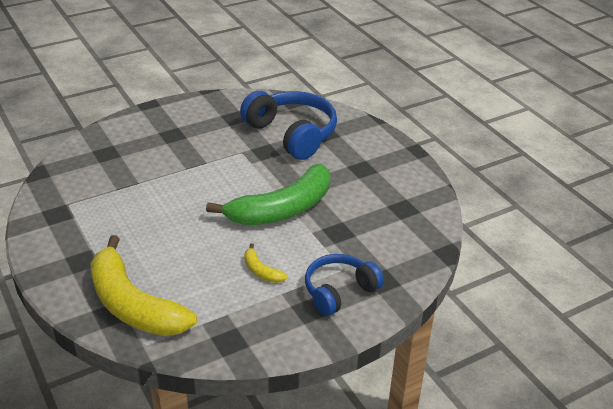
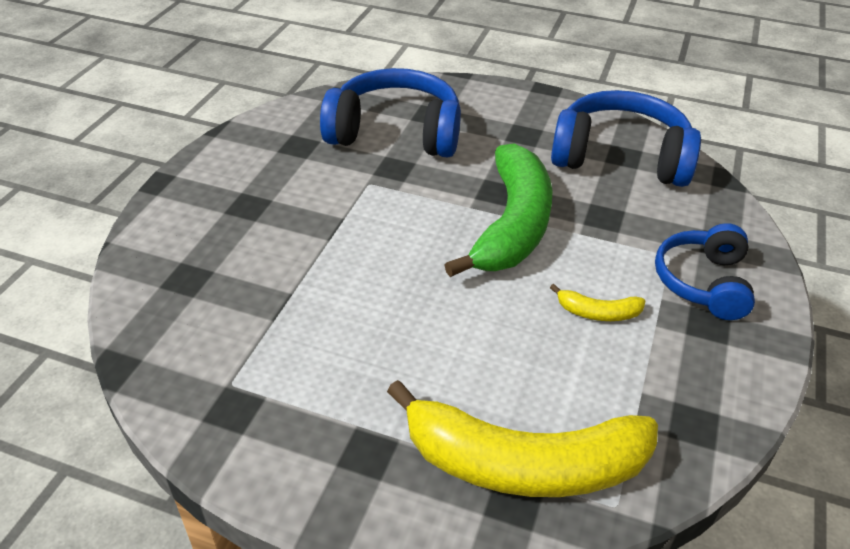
camera: 40 degrees left, 5 degrees up
(399, 208) = (620, 157): none -> blue headphones

